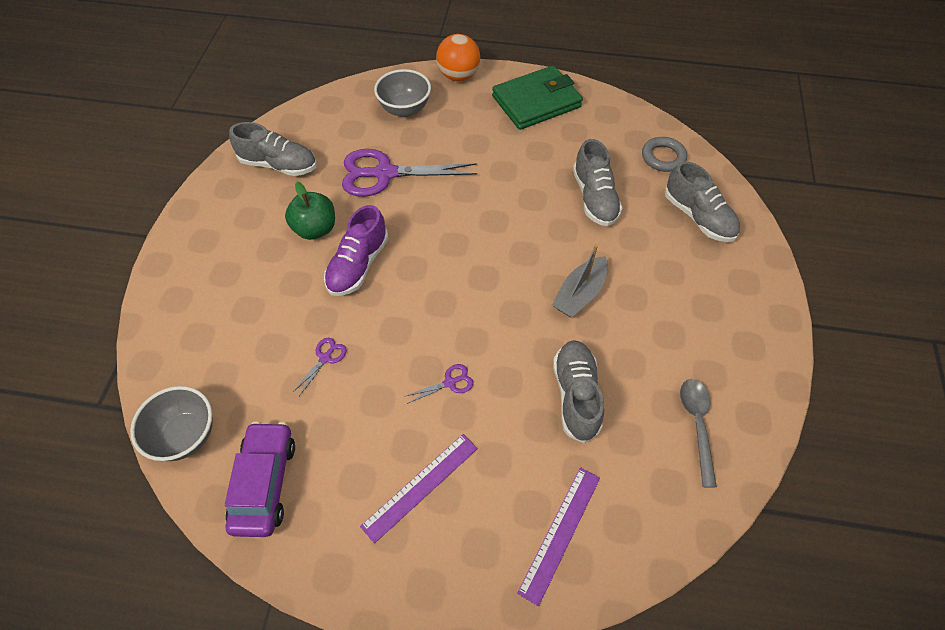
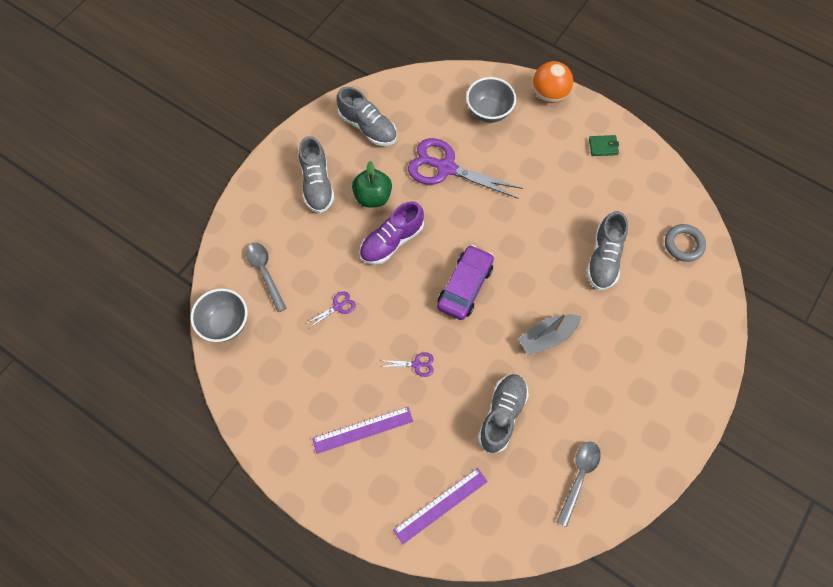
camera: 25 degrees right, 10 degrees up
(216, 356) = (265, 273): none -> grey spoon
(264, 483) = (263, 380): purple car -> purple car (465, 286)
(536, 102) = (603, 147): green wallet -> green wallet, size x0.41
(698, 217) = (681, 311): grey shoe -> grey shoe (317, 184)

